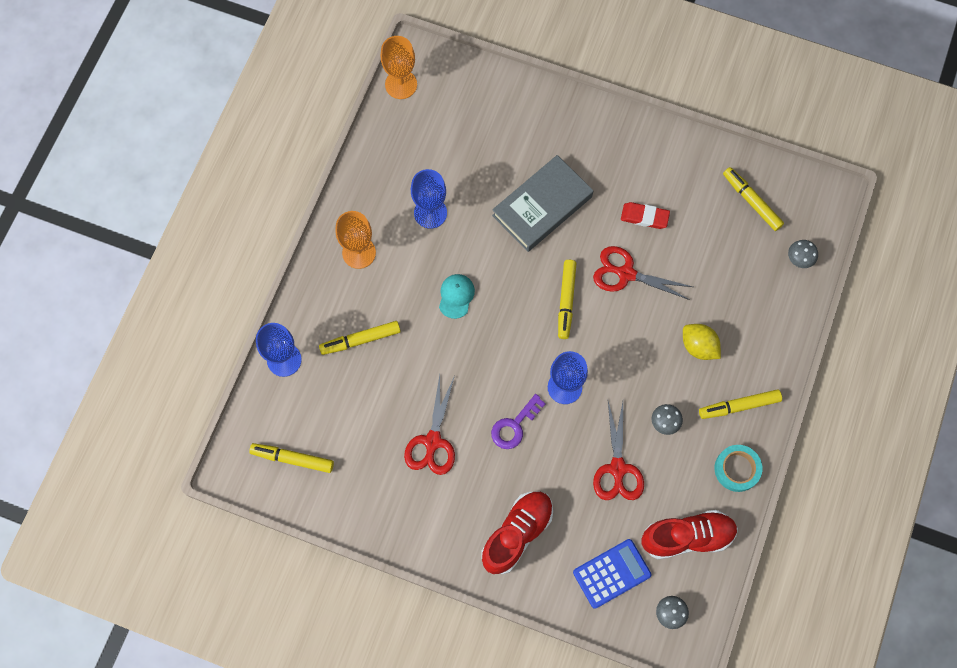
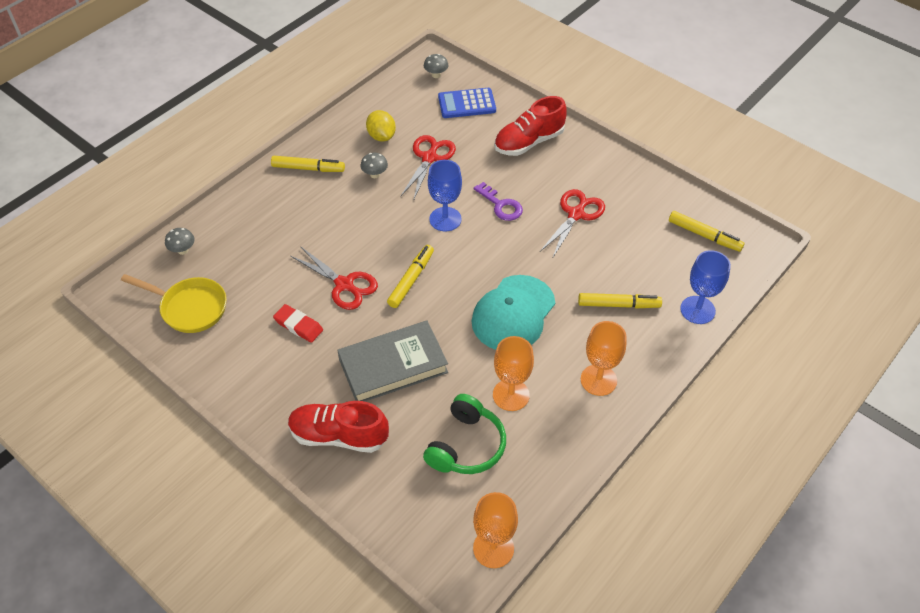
camera: 160 degrees left, 20 degrees down
(430, 213) = (511, 395): blue goblet -> orange goblet
(451, 156) = (466, 445): none -> green headphones
(456, 296) = (513, 313): turquoise cap -> turquoise cap, size x2.05
(514, 426) = (501, 205): purple key -> purple key turned 75 degrees clockwise
(687, 537) = (399, 108): red shoe -> red shoe (339, 436)
(698, 346) = (314, 214): yellow lemon -> yellow lemon (381, 136)
(737, 469) = (336, 133): turquoise tape -> none
(751, 201) = (190, 308): yellow marker -> yellow pan

